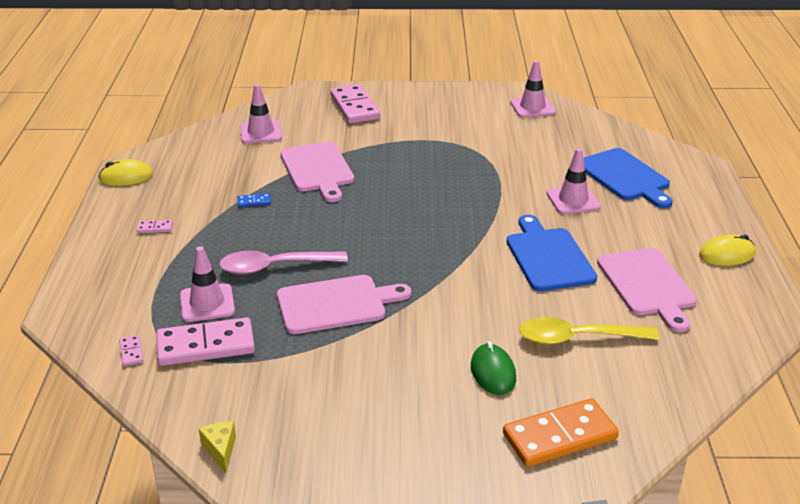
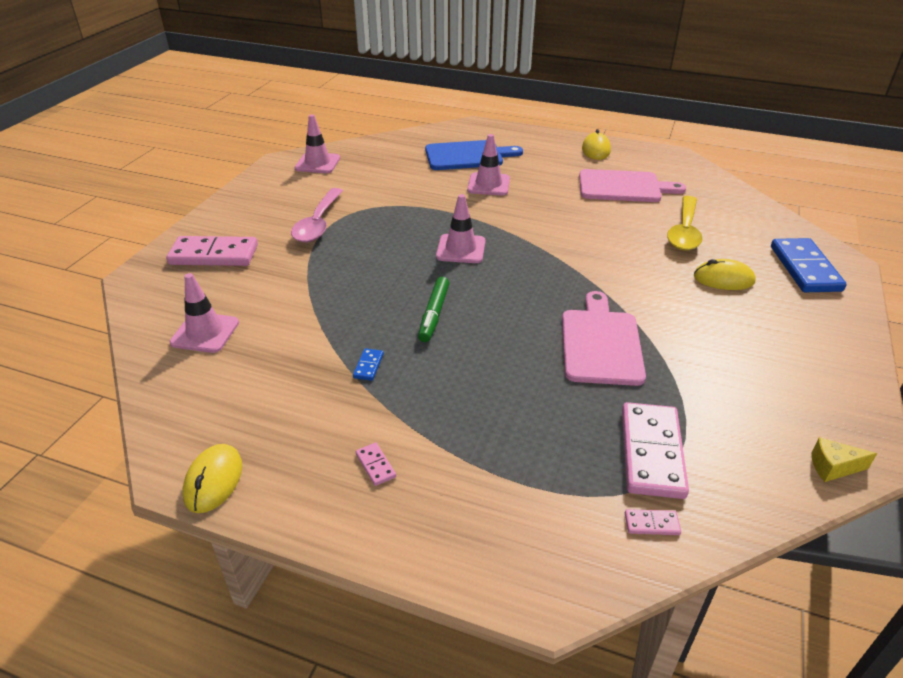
camera: 70 degrees left, 5 degrees up
(155, 228) = (375, 465): pink domino -> pink domino turned 45 degrees counterclockwise
(207, 303) = (568, 439): pink traffic cone -> pink traffic cone (461, 249)
(275, 267) = (516, 373): pink spoon -> pink spoon (318, 223)
(318, 169) = (331, 306): pink cutting board -> none
(332, 215) = (434, 314): none -> green marker
(493, 372) = (723, 279): green mouse -> yellow mouse
(548, 257) = (568, 216): blue cutting board -> none
(559, 436) = (804, 268): orange domino -> blue domino

